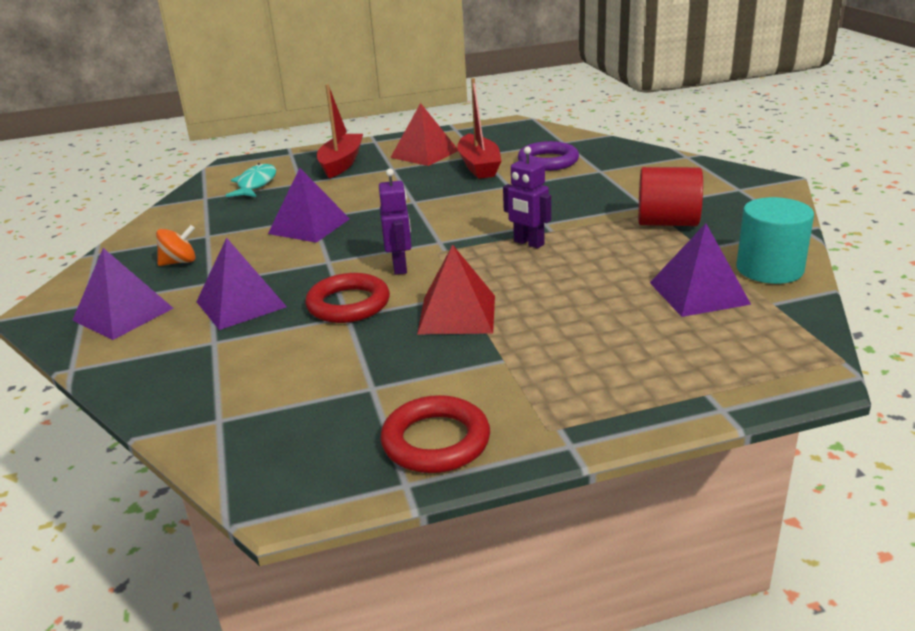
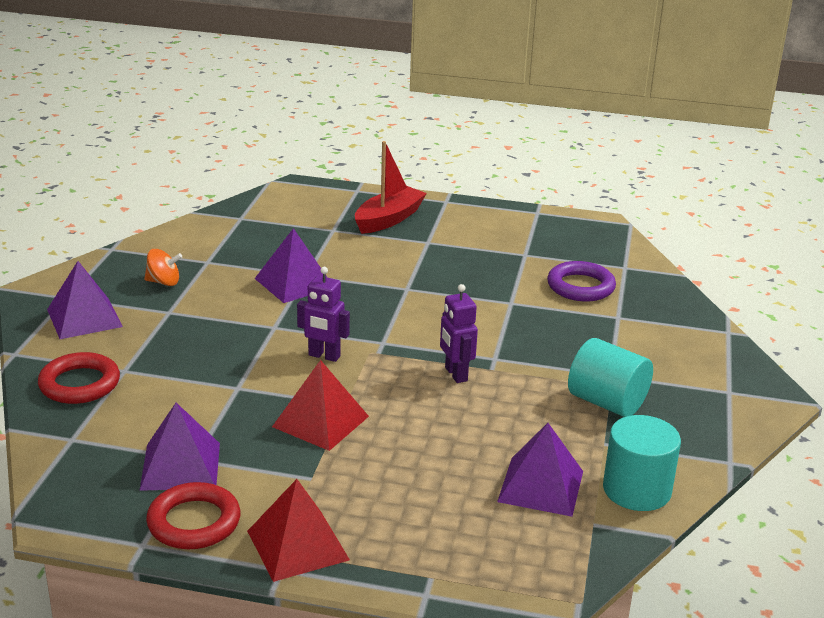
camera: 25 degrees right, 0 degrees up
(241, 304) = (172, 343): purple pyramid -> purple pyramid (180, 466)
(255, 184) = (294, 218): turquoise fish -> none
(348, 304) = (249, 376): red ring -> red ring (79, 384)
(400, 267) = (324, 356): purple robot -> purple robot turned 90 degrees clockwise
(424, 154) = (475, 234): red pyramid -> red pyramid (298, 545)
(479, 166) = (509, 268): red boat -> none
(667, 223) = (607, 402): red cylinder -> turquoise cylinder

